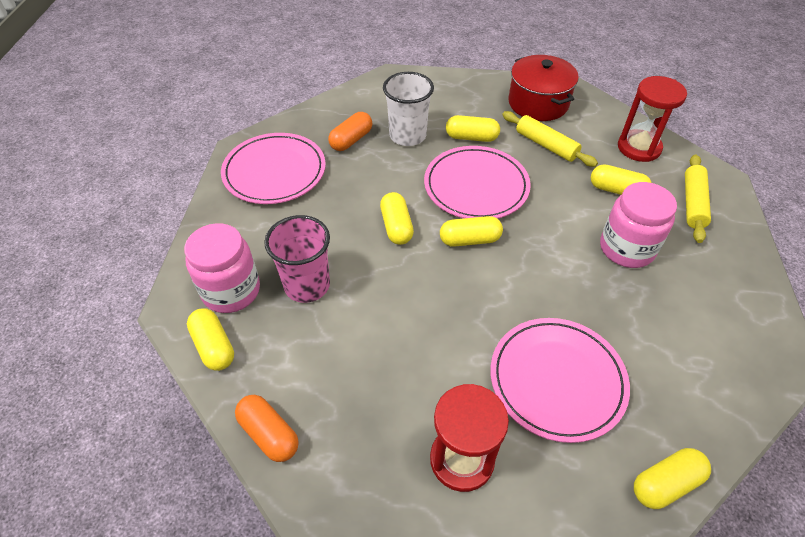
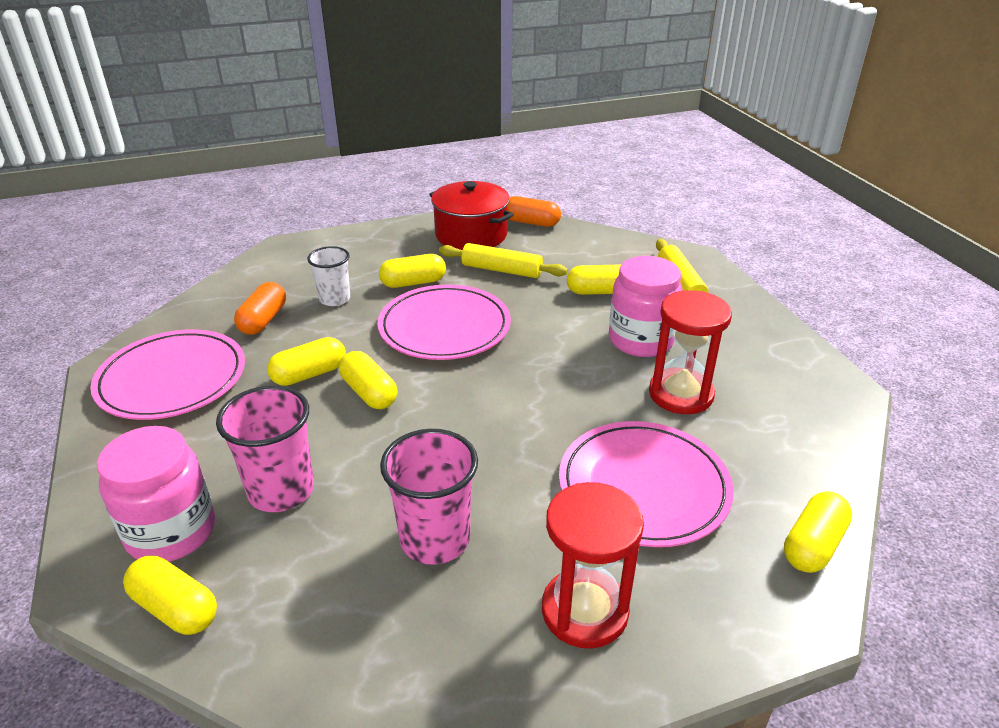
camera: 25 degrees left, 15 degrees down
(269, 434) = (313, 685): orange capsule -> orange capsule (531, 222)
(388, 362) = (435, 539): none -> pink cup
(407, 135) = (334, 299): white cup -> white cup, size x0.66
(470, 240) = (466, 381): yellow capsule -> yellow capsule (309, 374)
(639, 148) = (599, 250): red hourglass -> red hourglass (681, 394)

